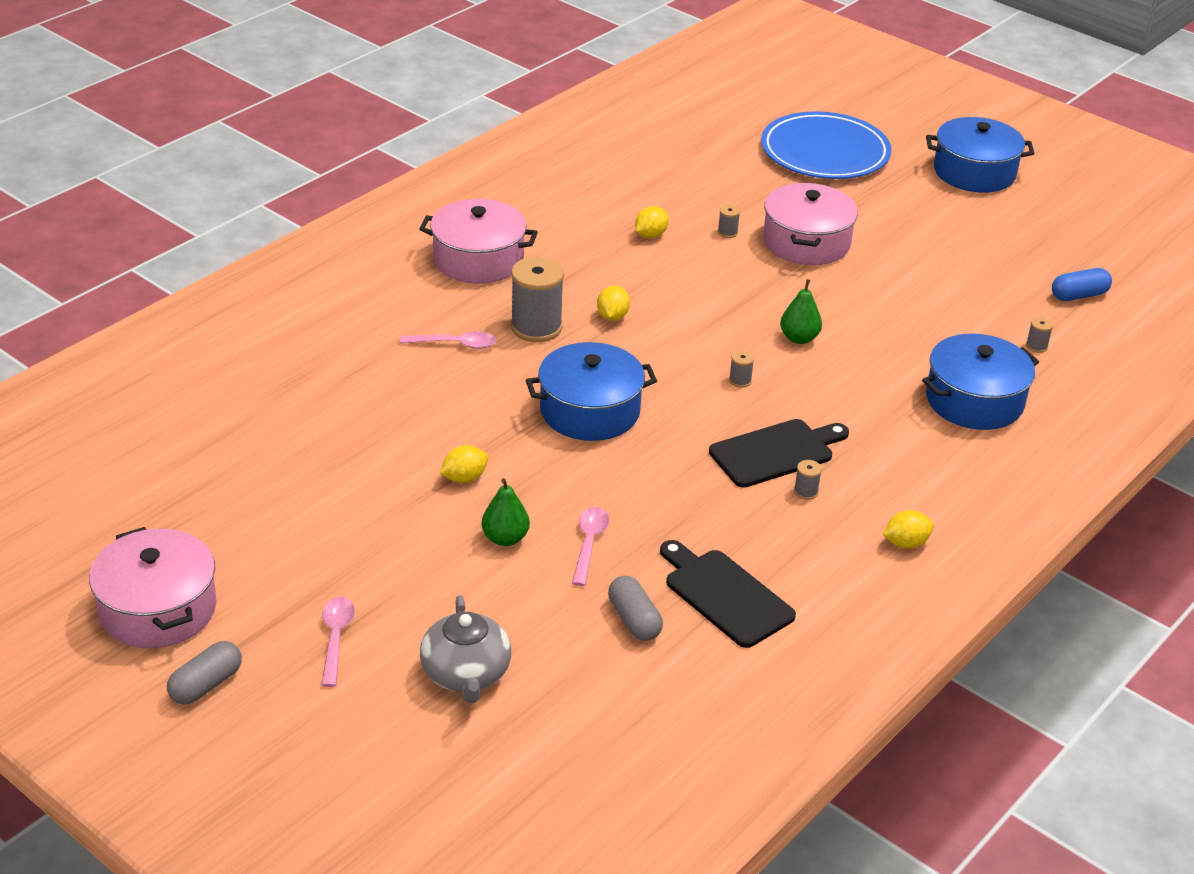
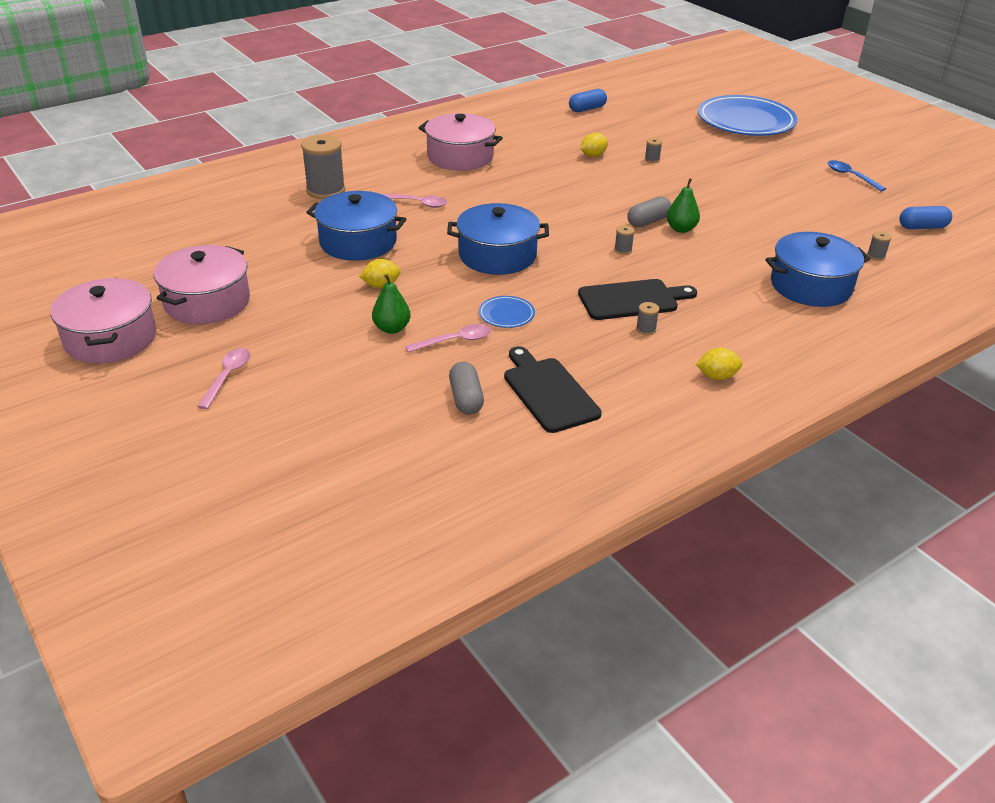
camera: 15 degrees right, 0 degrees up
(206, 685) = (113, 393): grey capsule -> grey capsule (648, 221)
(466, 674) = (313, 417): grey teapot -> none
(536, 327) = (482, 200): grey spool -> grey spool (326, 190)
(589, 543) = (455, 341): pink spoon -> pink spoon turned 45 degrees clockwise
(612, 316) = (542, 200): yellow lemon -> none
(614, 156) = (587, 109): none -> blue capsule
(635, 496) = (506, 314): none -> blue plate
(806, 242) = (710, 171): pink pot -> pink pot (207, 302)
(974, 172) = (859, 143): blue pot -> blue pot (358, 242)
(977, 228) = (850, 176): none -> blue spoon

